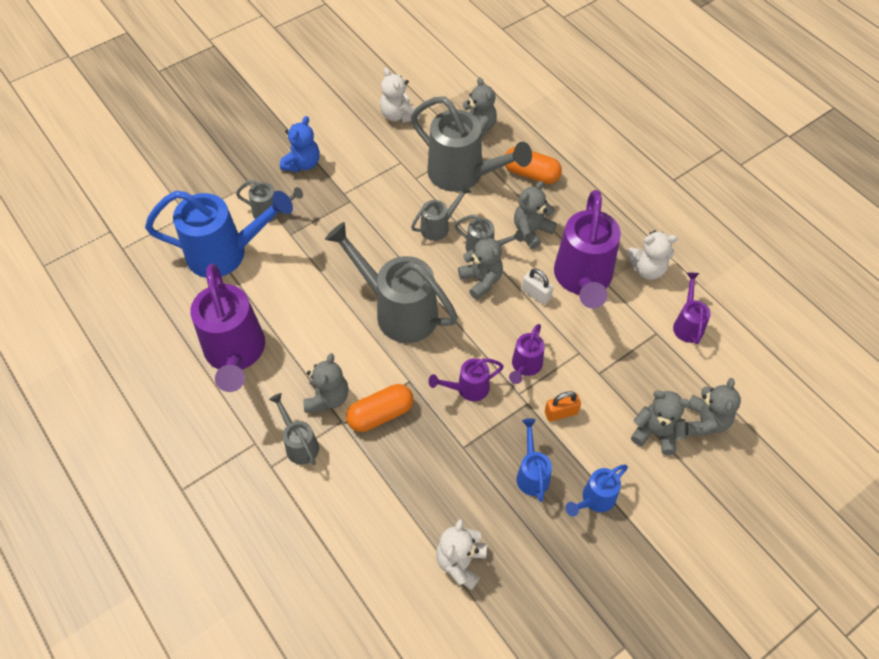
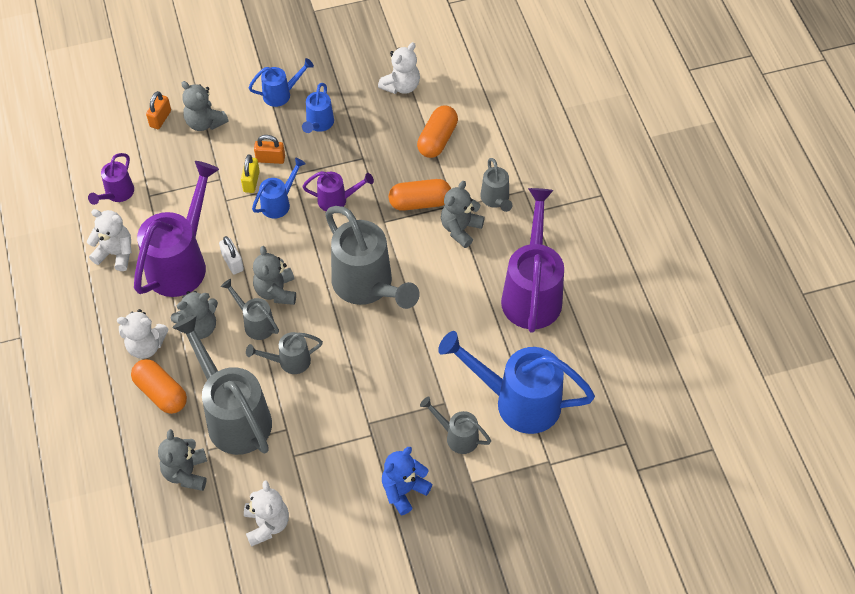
camera: 160 degrees left, 0 degrees up
(389, 500) = (437, 139): none -> orange capsule
(525, 366) = (279, 203): purple watering can -> blue watering can
(566, 380) = (251, 181): none -> yellow padlock
(567, 203) = (146, 346): none -> white teddy bear
(705, 421) = (160, 118): grey teddy bear -> orange padlock

